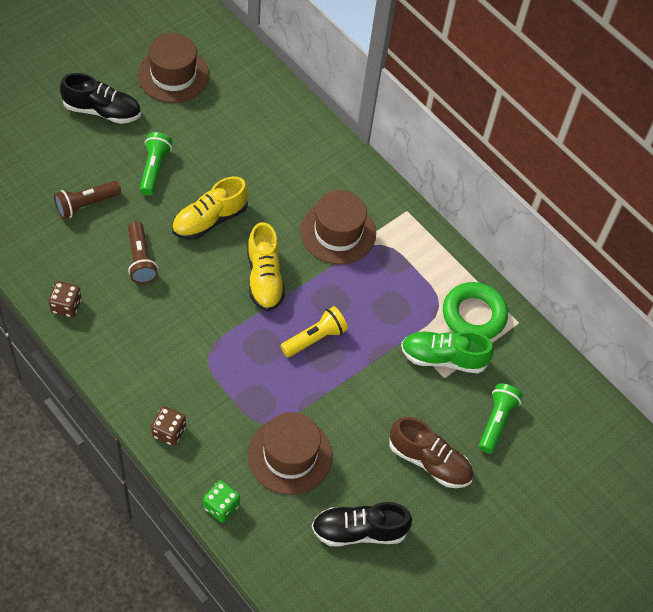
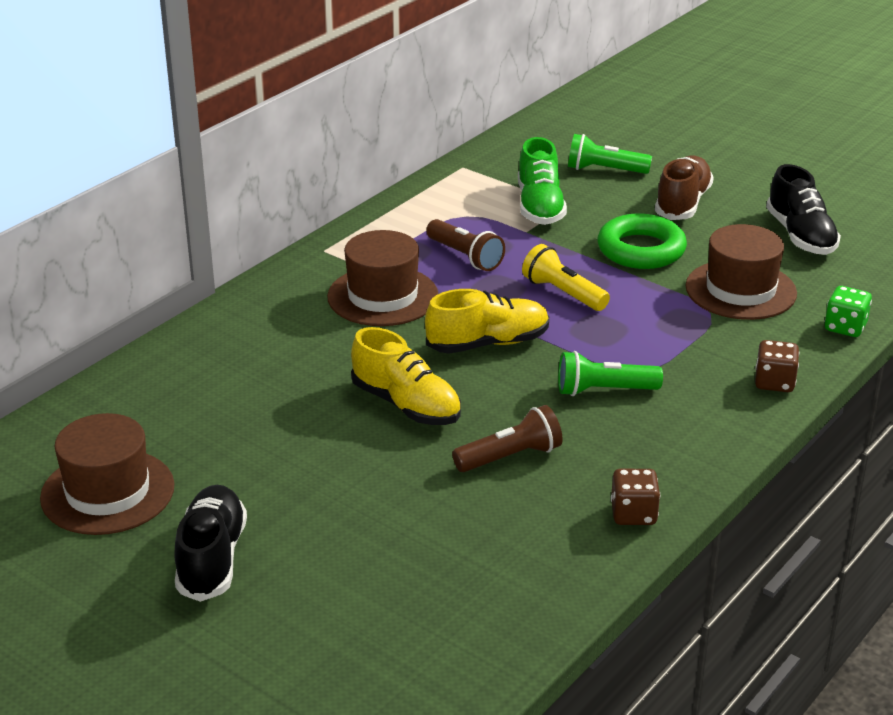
camera: 95 degrees left, 25 degrees down
(86, 204) = (427, 534): brown flashlight -> brown flashlight (465, 257)
(154, 169) = (325, 475): green flashlight -> green flashlight (604, 390)
(474, 315) = (467, 193): green ring -> green ring (641, 250)

